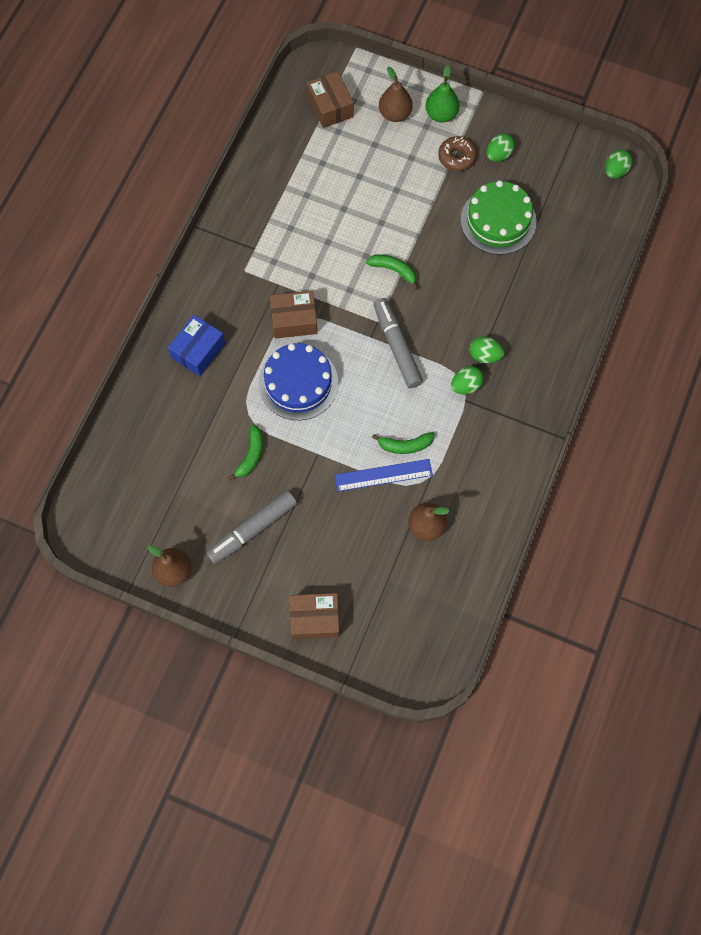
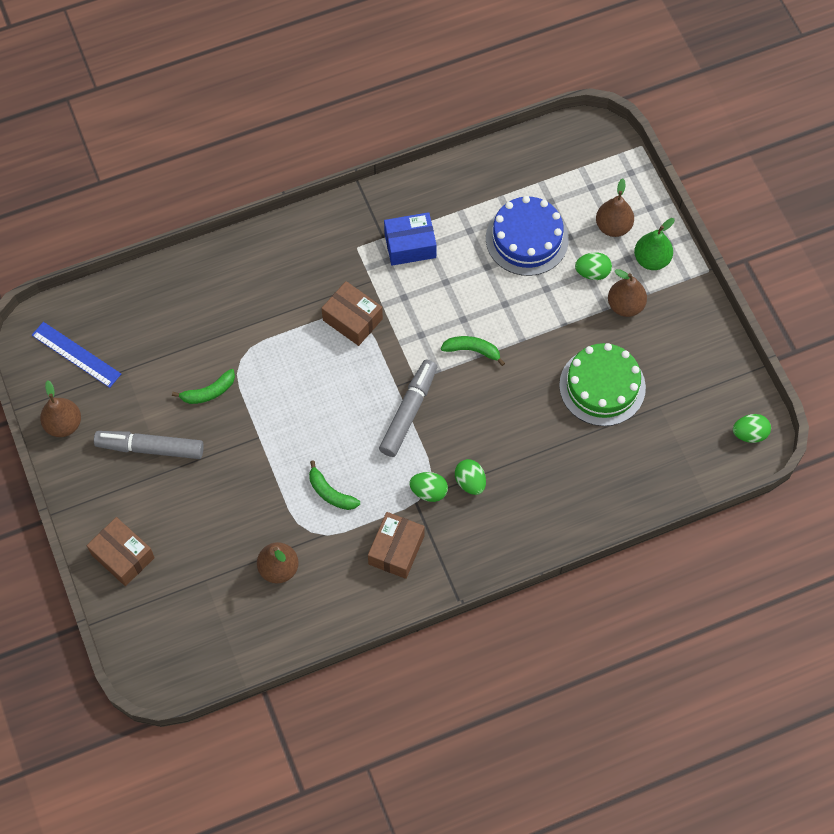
camera: 45 degrees right, 5 degrees down
(198, 351) = (256, 278): blue box -> blue box (410, 245)
(298, 383) = (303, 370): blue cake -> blue cake (527, 239)
(330, 107) = (566, 176): brown box -> brown box (396, 550)
(383, 475) = (289, 499): blue ruler -> blue ruler (76, 354)
(394, 270) = (472, 350): green banana -> green banana turned 60 degrees counterclockwise
(456, 157) = (625, 305): brown donut -> brown pear
(498, 155) = (663, 334): green egg -> green egg (592, 272)

